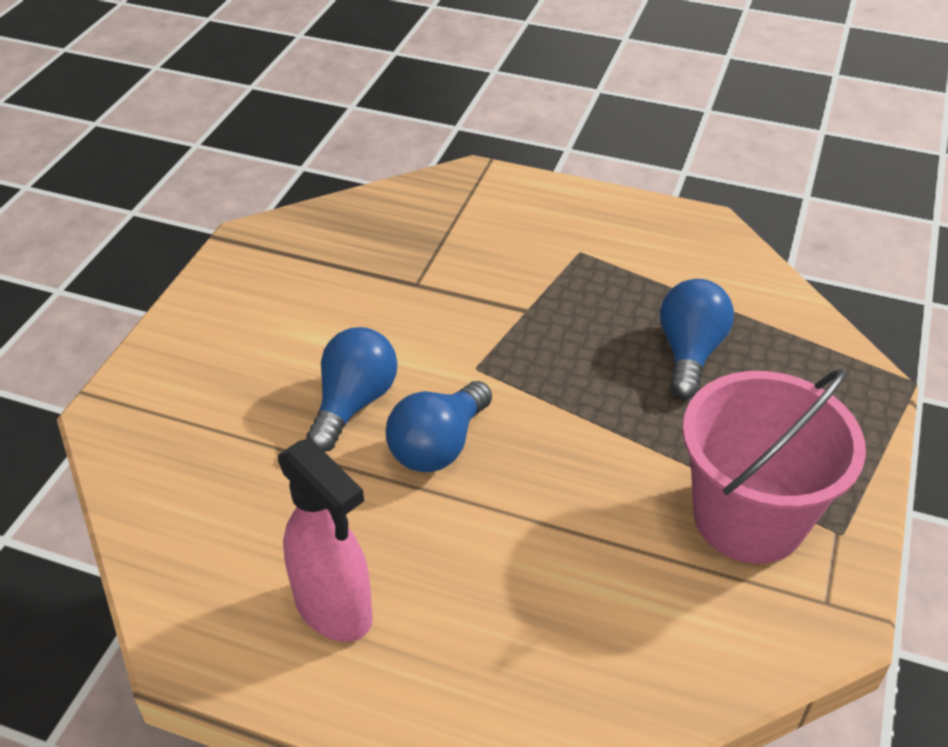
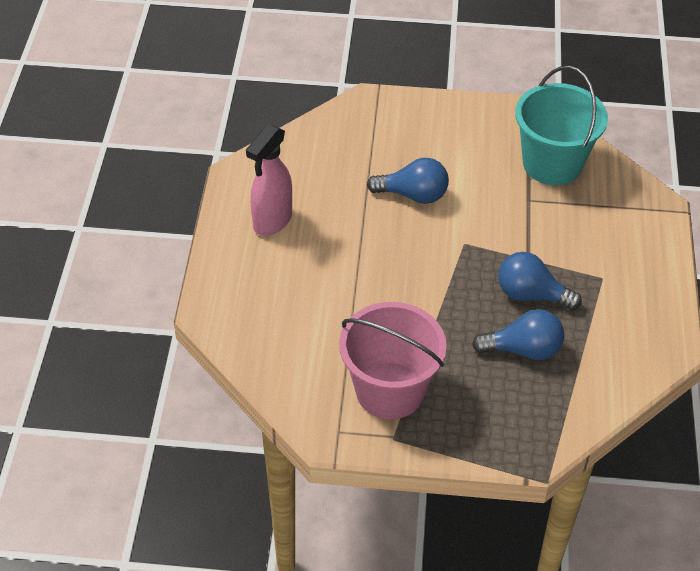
camera: 75 degrees right, 5 degrees up
(358, 246) = (552, 164): none -> turquoise bucket
(438, 446) = (394, 239): blue light bulb -> blue light bulb (531, 295)

